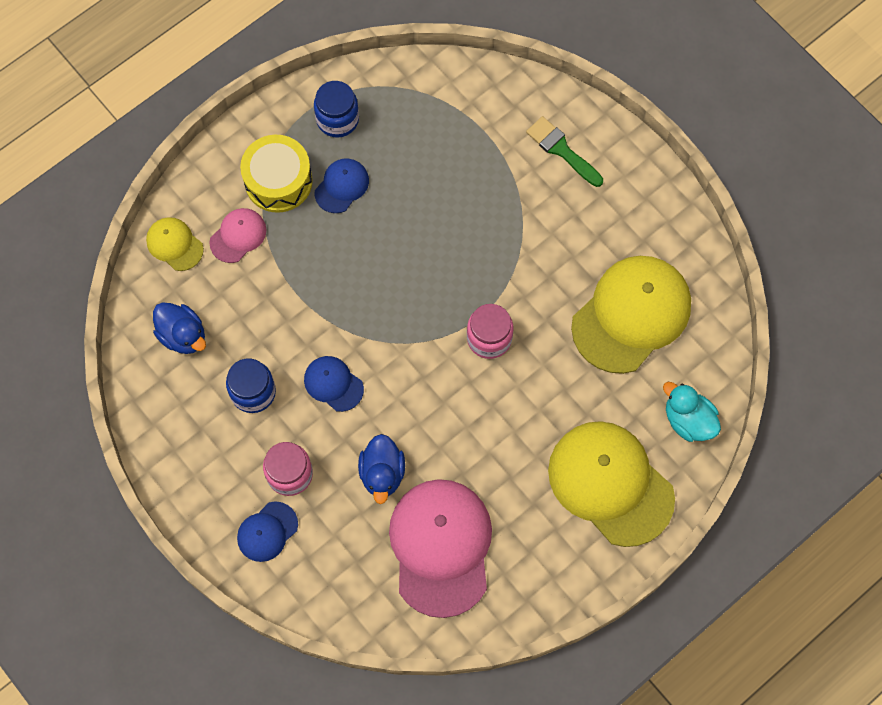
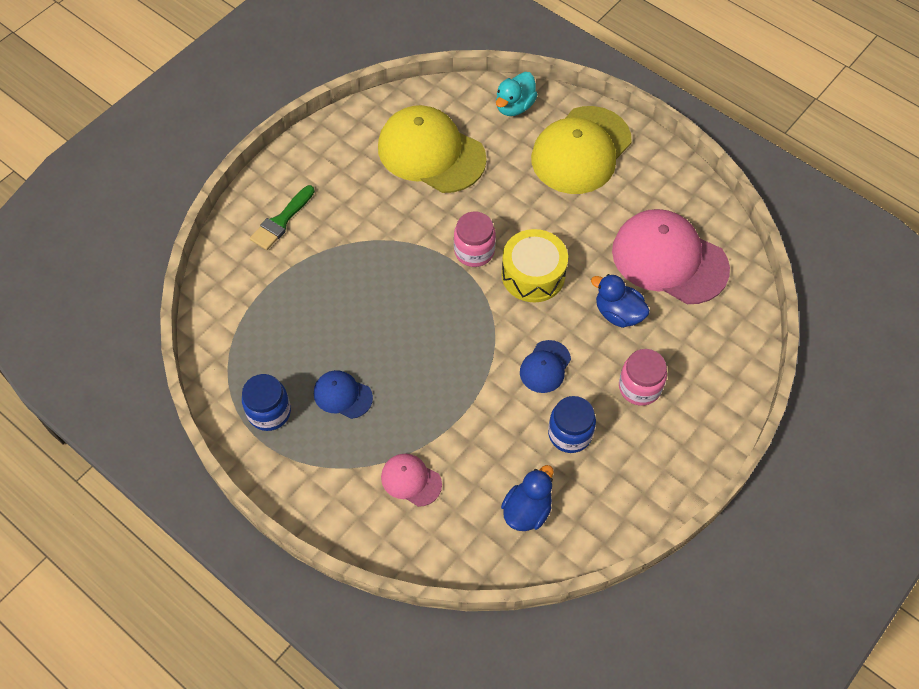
camera: 100 degrees left, 10 degrees down
(174, 244) = (431, 540): yellow cap -> none
(267, 531) = (697, 396): blue cap -> none
(278, 181) = (345, 454): yellow drum -> yellow drum (533, 274)
(382, 473) = (618, 313): blue duck -> blue duck turned 135 degrees counterclockwise
(441, 547) = (669, 259): pink cap -> pink cap turned 45 degrees clockwise

